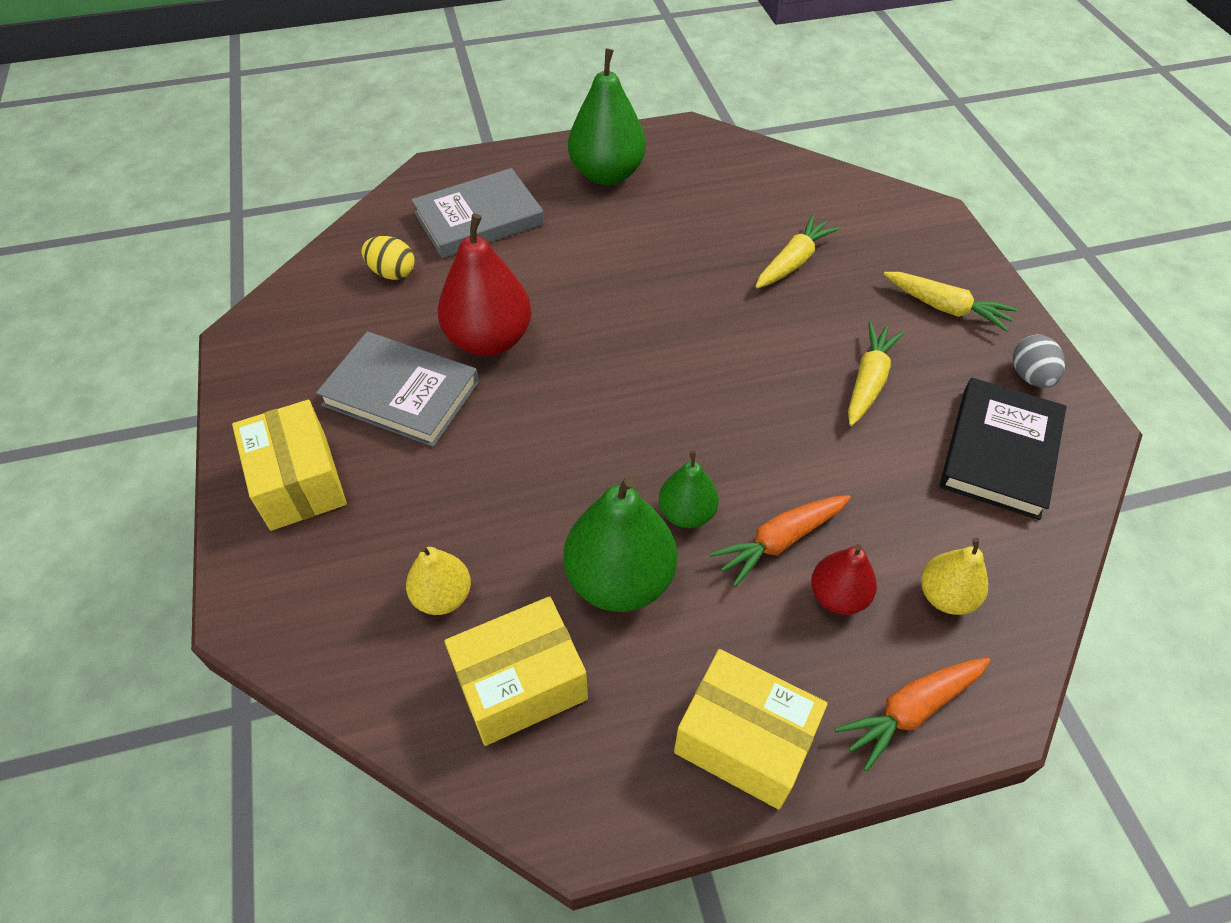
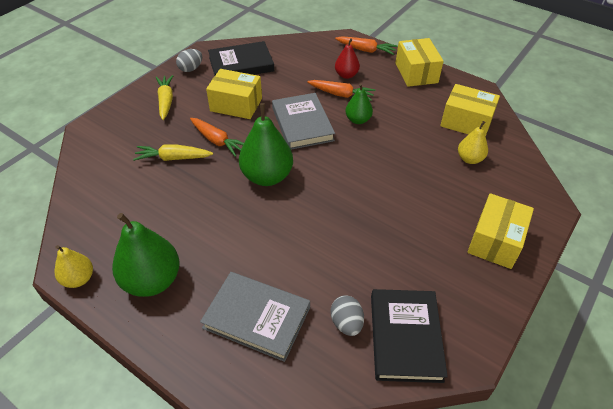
camera: 130 degrees left, 5 degrees down
(322, 304) = (405, 337): none -> black book
(392, 273) = (346, 323): yellow egg -> grey egg
(401, 393) = (413, 244): grey book -> grey book (302, 124)
(489, 340) = (344, 236): red pear -> none
(620, 580) = (404, 121): green pear -> green pear (267, 176)
(792, 317) = (217, 141): none -> orange carrot
(868, 381) = (236, 105): yellow carrot -> yellow box
(945, 596) = (319, 56): yellow pear -> yellow pear (79, 279)

